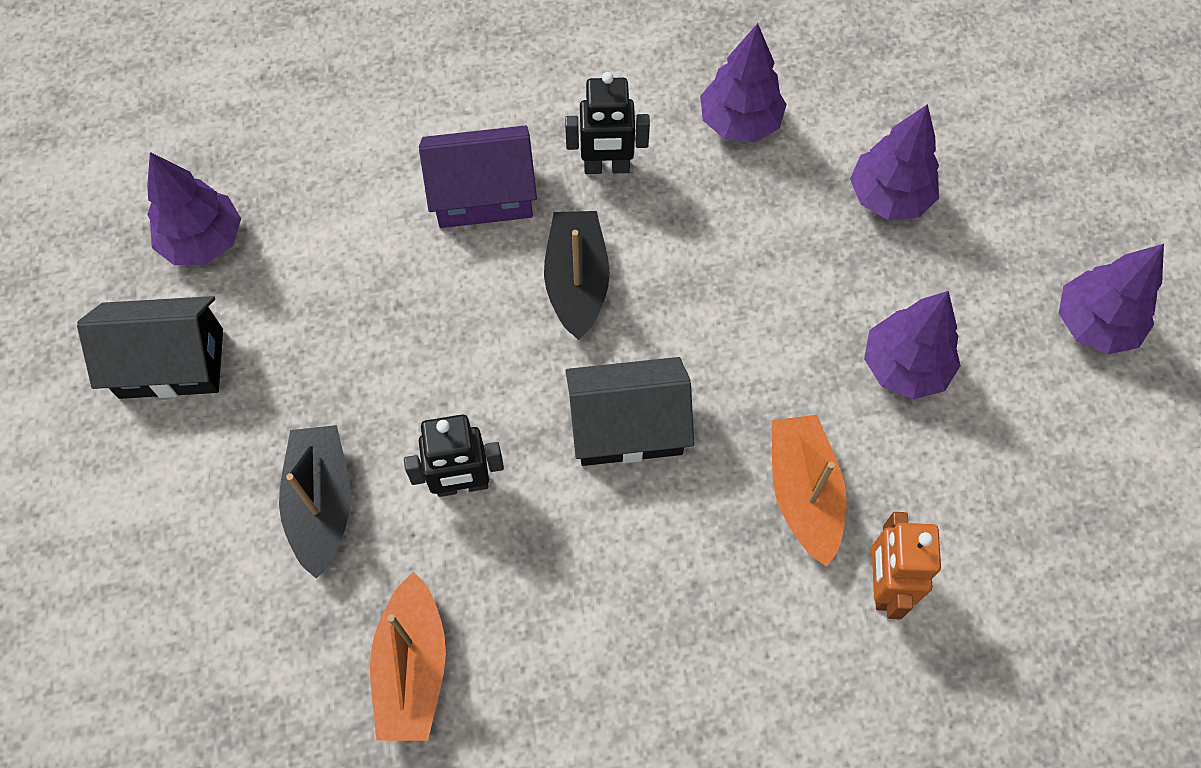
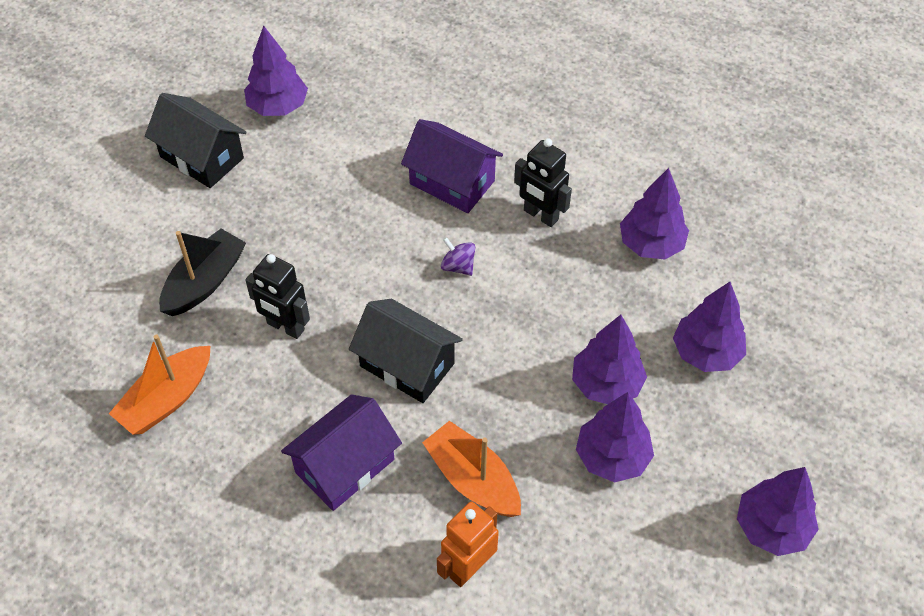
camera: 40 degrees right, 10 degrees down
(577, 282) = (458, 266): black boat -> purple spinning top
(670, 583) = (345, 466): none -> purple house
(803, 493) = (473, 479): orange boat -> orange boat turned 75 degrees counterclockwise
(832, 298) = (606, 384): none -> purple tree

